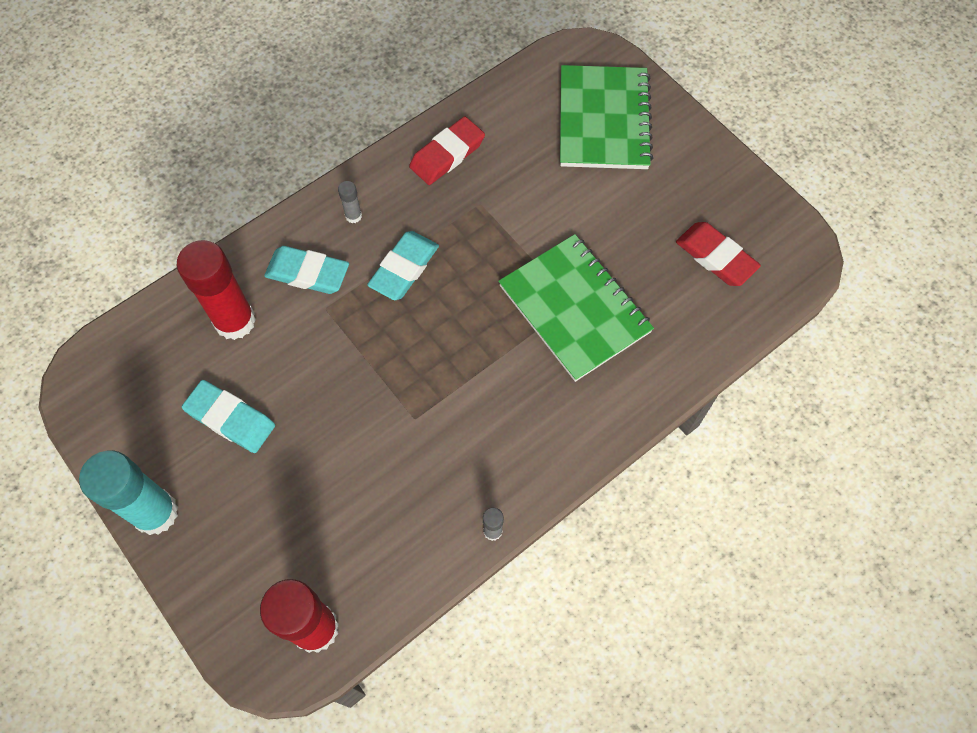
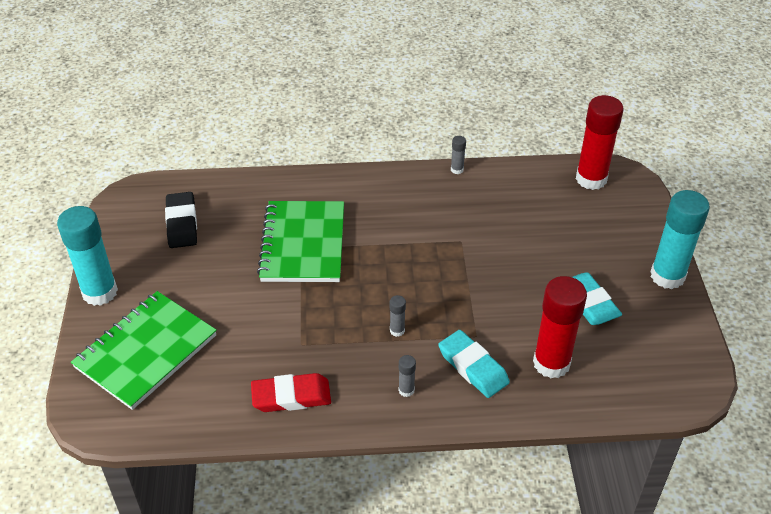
camera: 145 degrees left, 20 degrees down
(404, 268) = (397, 330): turquoise eraser -> grey glue stick
(703, 144) = (100, 292): none -> turquoise glue stick
(715, 257) = (182, 223): red eraser -> black eraser

